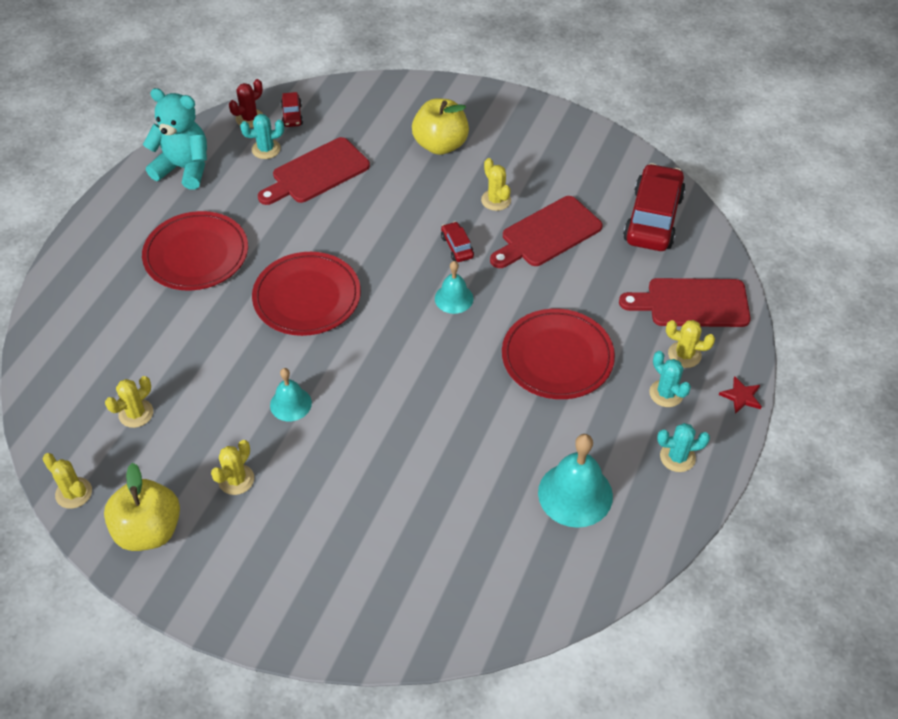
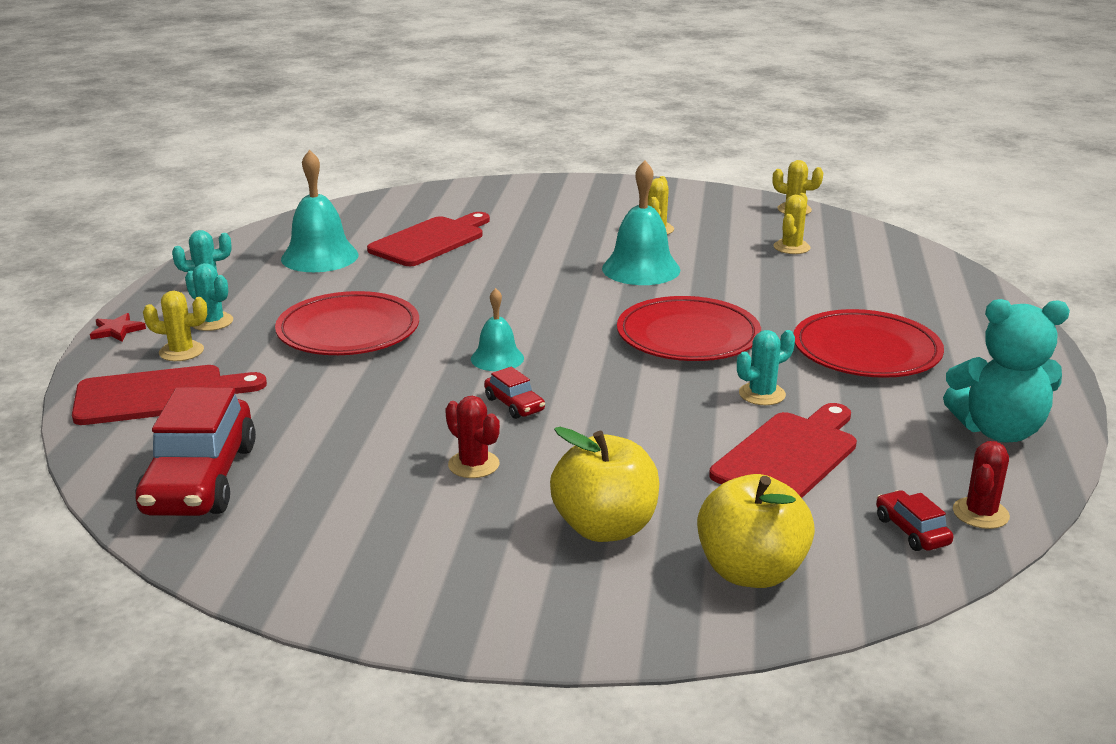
camera: 165 degrees right, 25 degrees down
(149, 530) = (708, 203): yellow apple -> yellow apple (751, 572)
(266, 149) = (902, 474): turquoise cactus -> turquoise cactus (762, 394)
(290, 404) = (641, 269): turquoise bell -> turquoise bell, size x1.70
(496, 200) = (473, 465): yellow cactus -> red cactus
(547, 234) = (379, 437): red cutting board -> red cutting board (431, 241)

